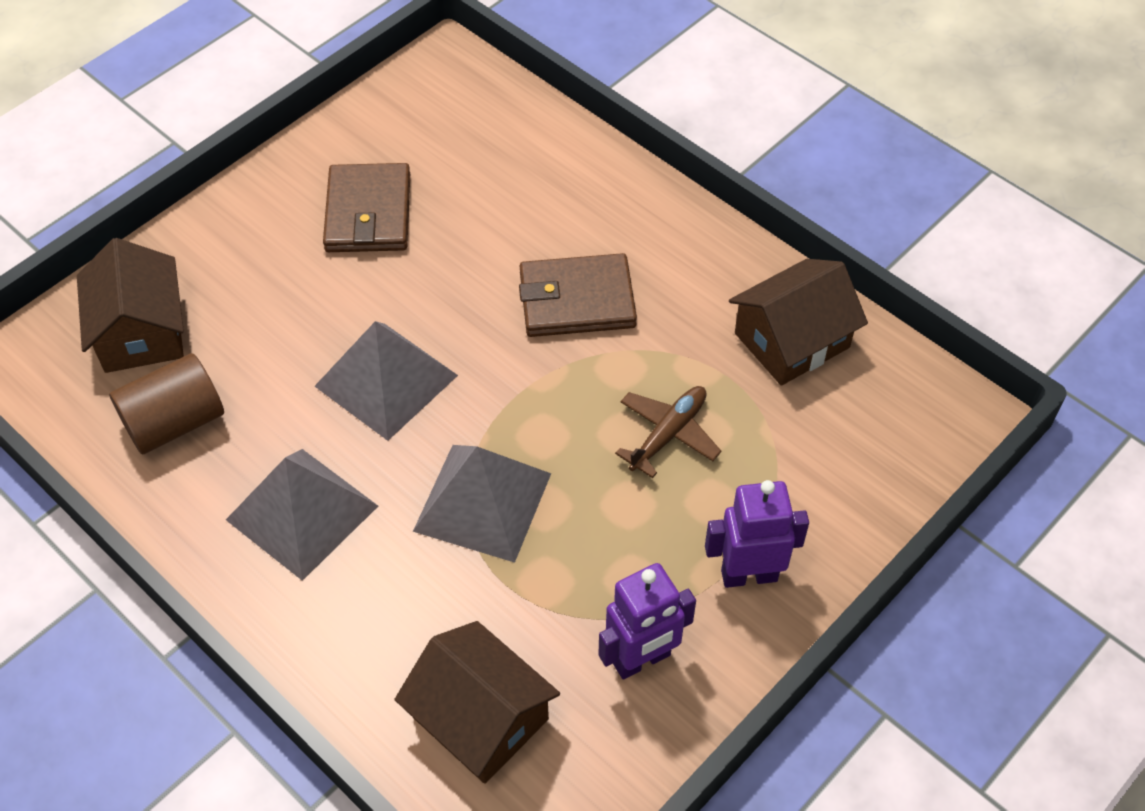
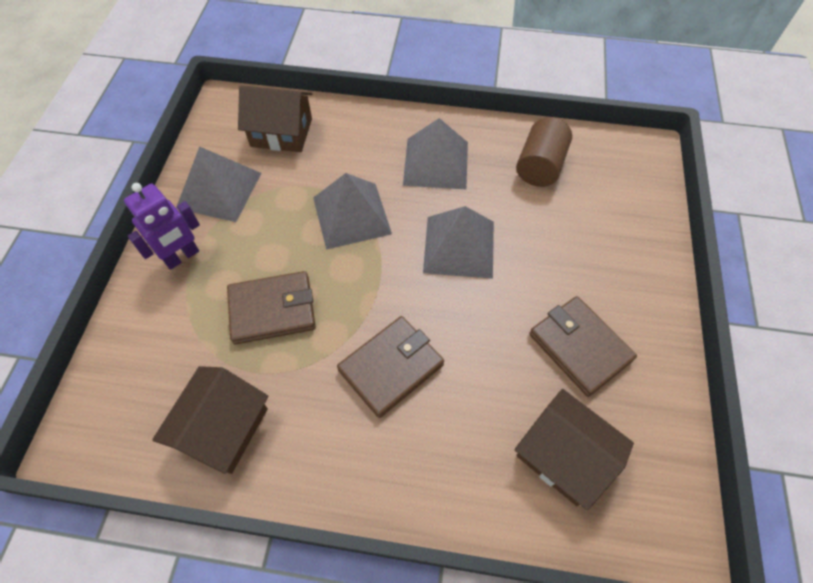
camera: 145 degrees right, 5 degrees up
(141, 332) = (611, 196): brown house -> brown house (564, 455)
(642, 660) = (219, 190): purple robot -> grey pyramid
(668, 434) = (272, 310): brown plane -> brown wallet

